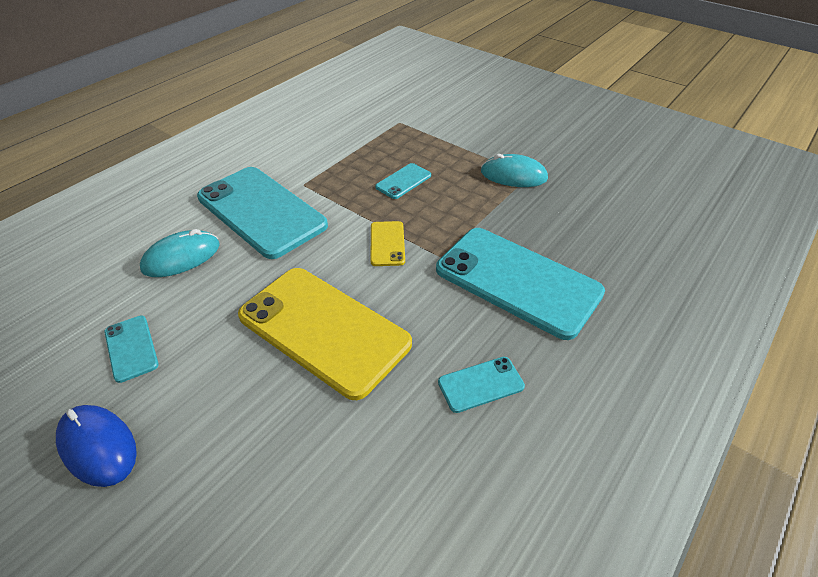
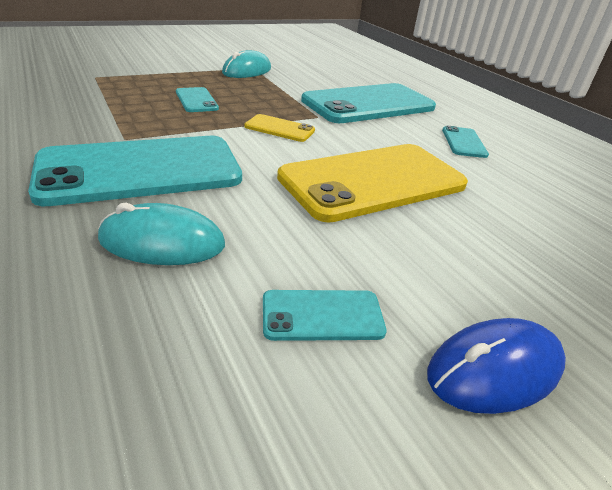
camera: 70 degrees left, 10 degrees down
(181, 257) = (162, 242): turquoise mouse -> turquoise mouse turned 75 degrees counterclockwise

